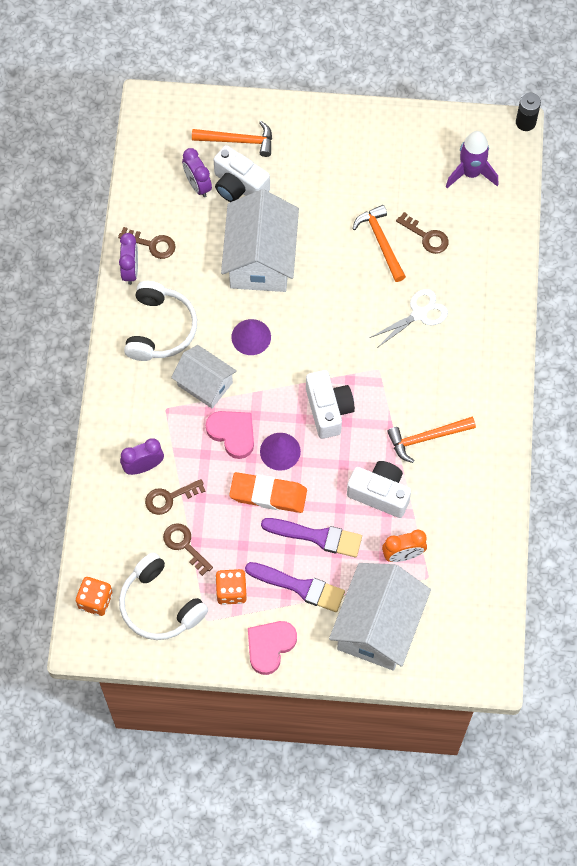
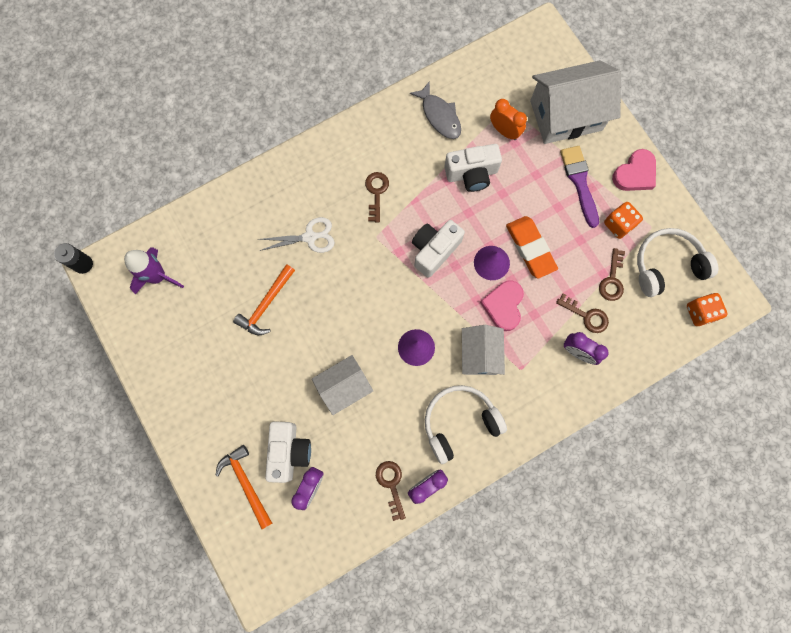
camera: 125 degrees left, 10 degrees up
(160, 605) = (667, 265): white headphones -> white headphones turned 120 degrees counterclockwise
(260, 259) = (344, 387): white house -> white house, size x0.61
(270, 646) = (635, 173): pink heart -> pink heart turned 45 degrees counterclockwise
(317, 537) = (535, 195): purple brush -> none
(380, 493) = (471, 174): white camera -> white camera turned 90 degrees counterclockwise
(419, 314) = (310, 237): white scissors -> white scissors turned 150 degrees clockwise
(426, 236) = (238, 274): brown key -> brown key (376, 193)
(426, 438) = (406, 170): orange hammer -> none
(462, 506) = (439, 116): none -> grey fish

